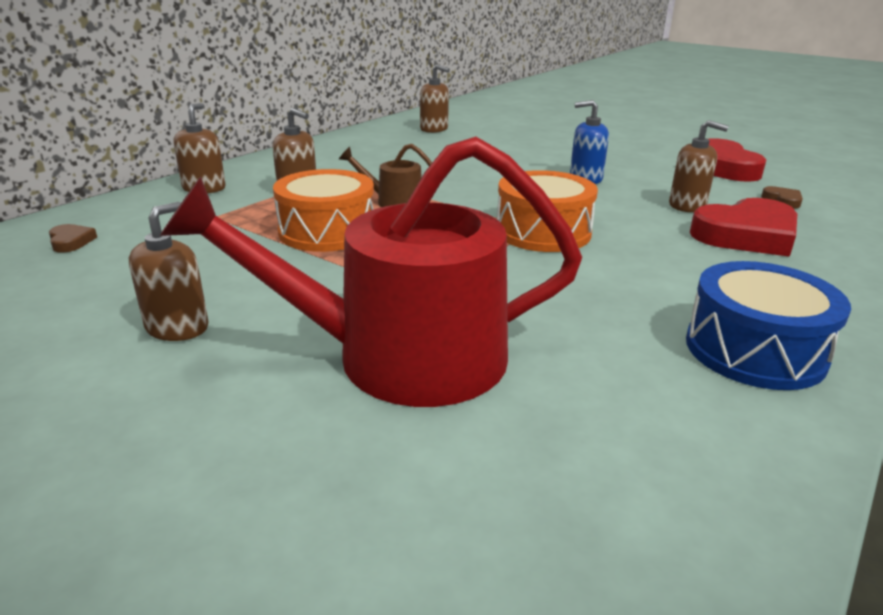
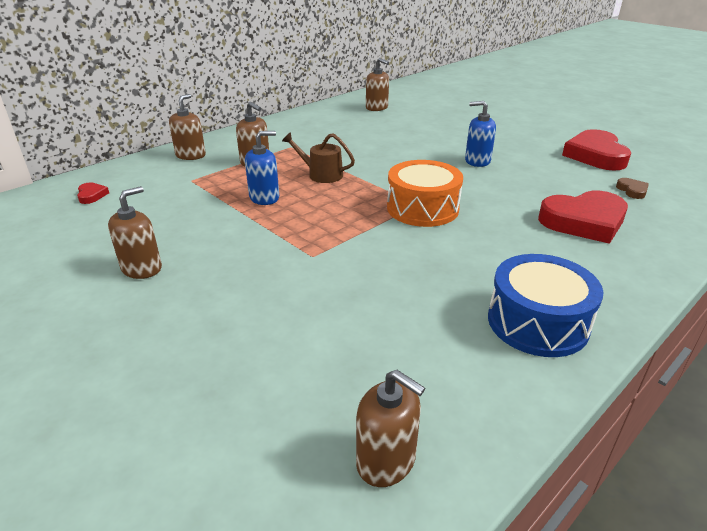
camera: 10 degrees right, 5 degrees up
(71, 241) = (91, 195): brown heart -> red heart
(327, 231) = (264, 198): orange drum -> blue soap dispenser
(400, 357) = (279, 304): red watering can -> none
(687, 205) = (549, 191): brown soap dispenser -> brown soap dispenser (386, 461)

